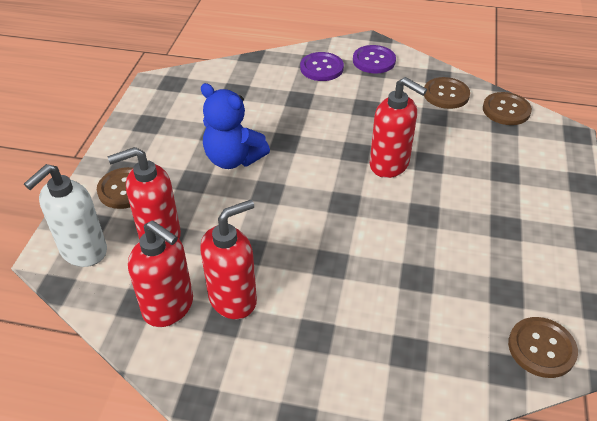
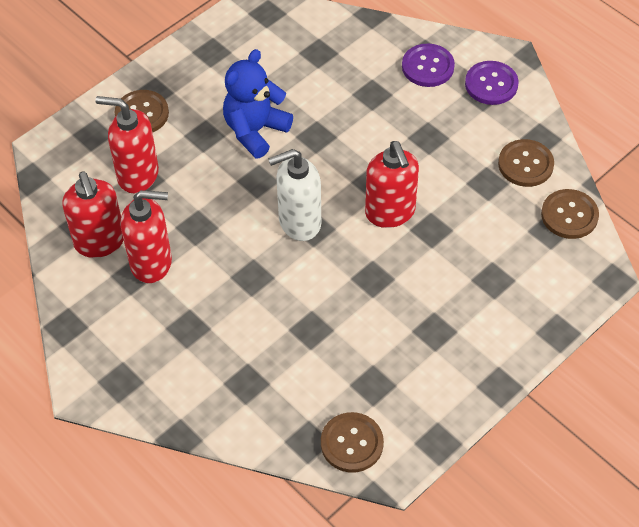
camera: 35 degrees right, 10 degrees up
(83, 251) = (71, 157): white soap dispenser -> white soap dispenser (299, 222)
(233, 159) = (255, 131): blue teddy bear -> blue teddy bear turned 60 degrees clockwise

